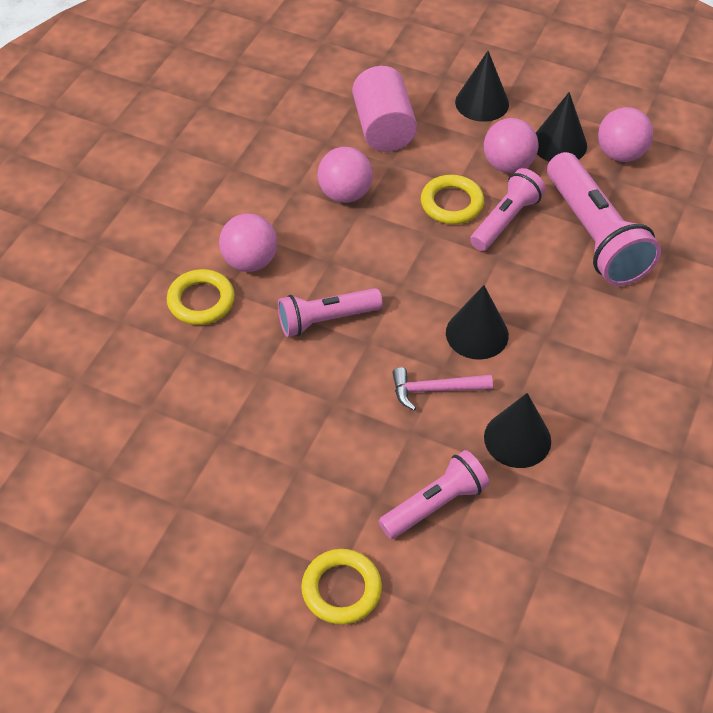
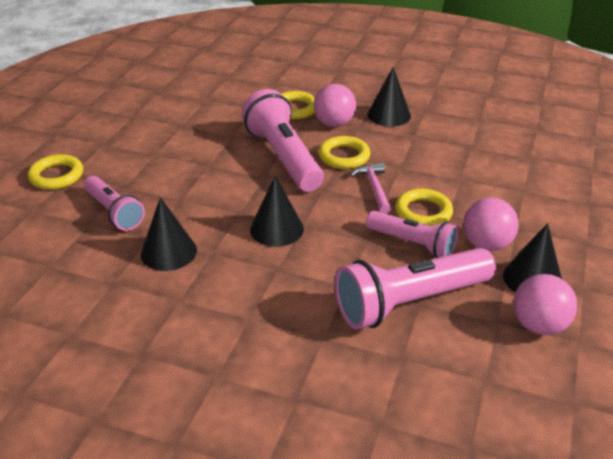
camera: 85 degrees right, 15 degrees down
(326, 320) = (283, 157): pink flashlight -> pink flashlight, size x1.64
(331, 259) = (344, 156): none -> yellow ring
(345, 194) = (415, 158): pink ball -> none
(383, 128) = (501, 173): pink cylinder -> none
(435, 390) = (219, 209): pink hammer -> pink hammer (374, 188)
(482, 103) = (566, 227): black cone -> black cone (389, 115)

